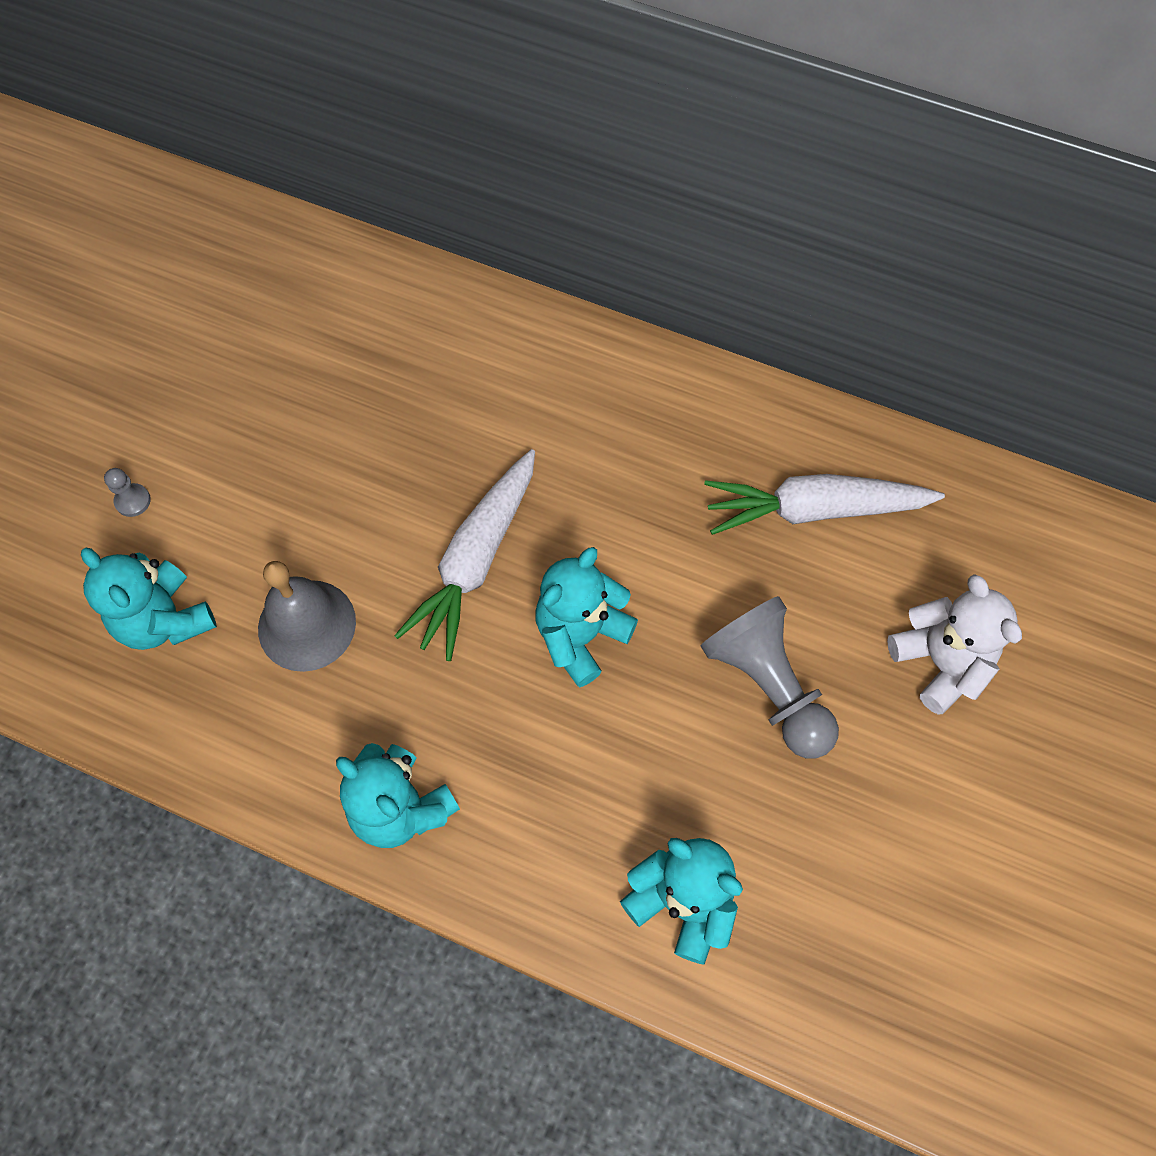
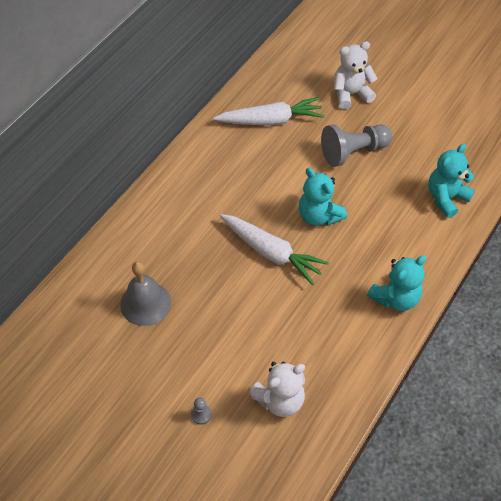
camera: 80 degrees left, 10 degrees down
(165, 620) = (280, 400): turquoise teddy bear -> white teddy bear
(307, 625) = (294, 330): grey bell -> grey bell (145, 303)
(813, 510) = (271, 120): white carrot -> white carrot turned 105 degrees counterclockwise

